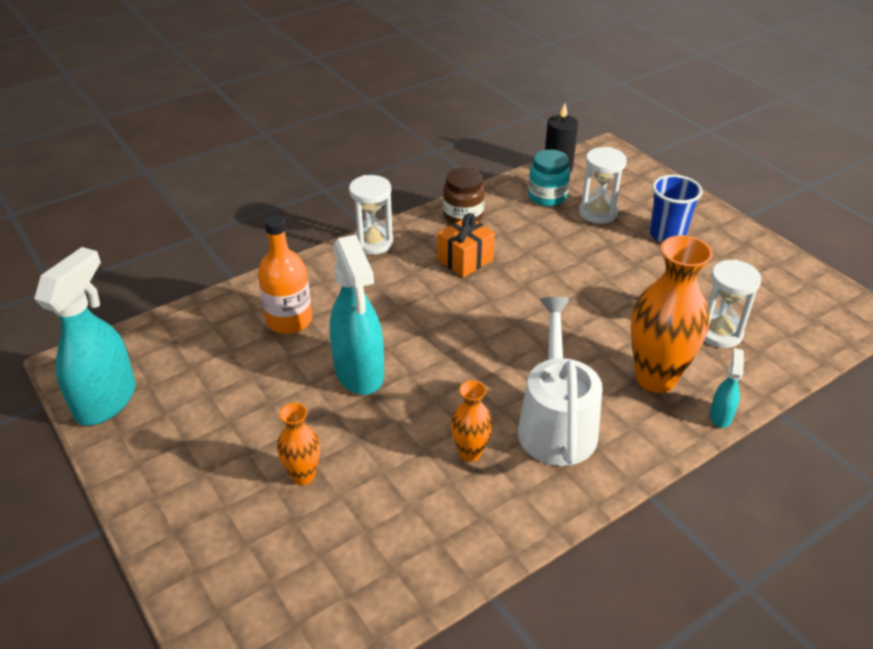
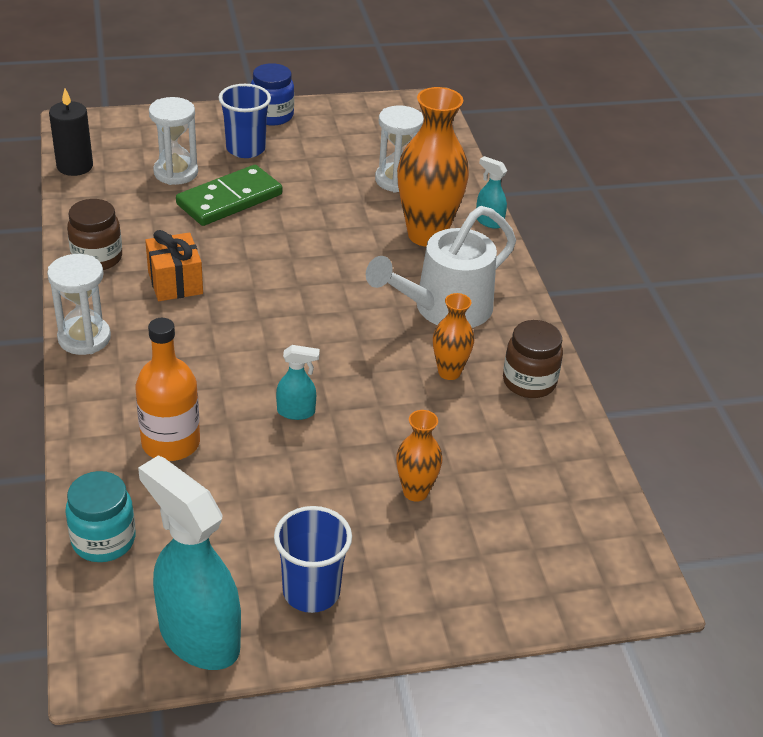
camera: 70 degrees left, 0 degrees up
(168, 446) = (311, 591): none -> blue cup
(359, 373) = (296, 412): turquoise spray bottle -> turquoise spray bottle, size x0.46
(495, 517) = (529, 382): none -> brown jar
(547, 197) = (118, 192): turquoise jar -> turquoise jar (103, 540)
(556, 422) = (443, 309): white watering can -> white watering can turned 60 degrees counterclockwise
(591, 250) = (229, 199): none -> green domino
(730, 232) = (272, 116): none -> blue jar

